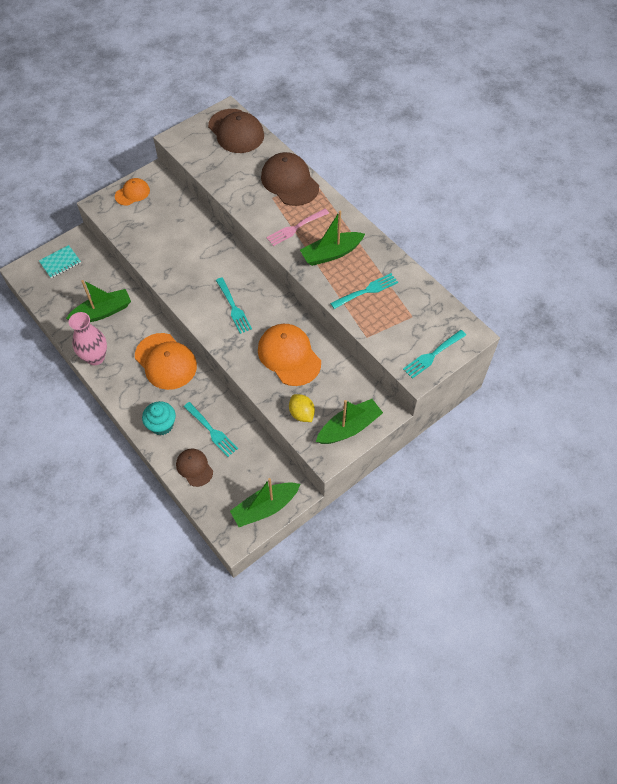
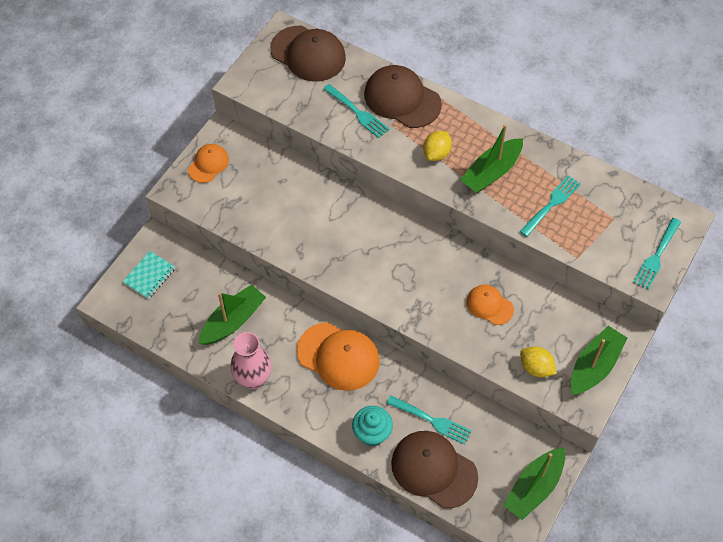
camera: 20 degrees left, 0 degrees up
(194, 467) = (434, 470): brown cap -> brown cap, size x1.76
(233, 307) = (399, 268): turquoise fork -> turquoise fork (357, 112)
(289, 356) = (489, 305): orange cap -> orange cap, size x0.57
(295, 228) = (436, 153): pink fork -> yellow lemon

